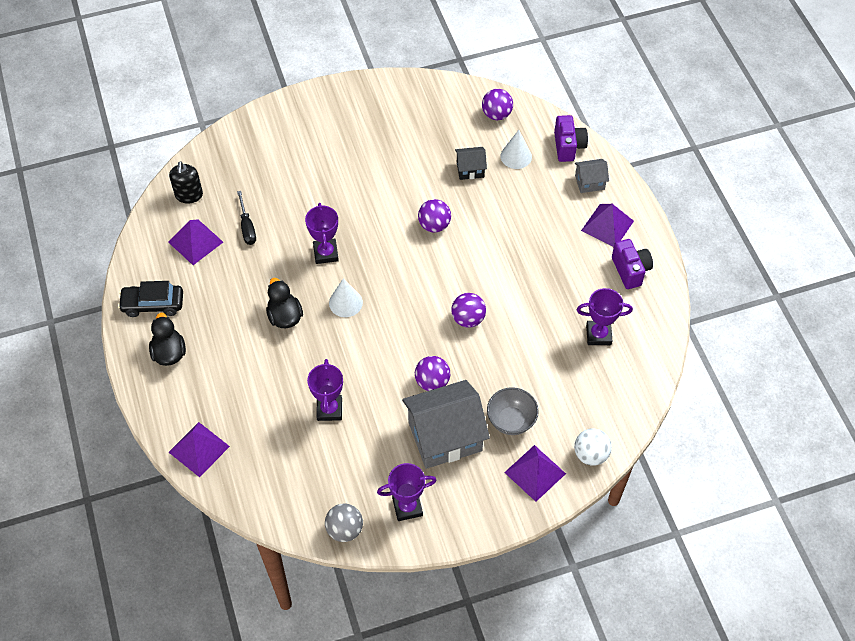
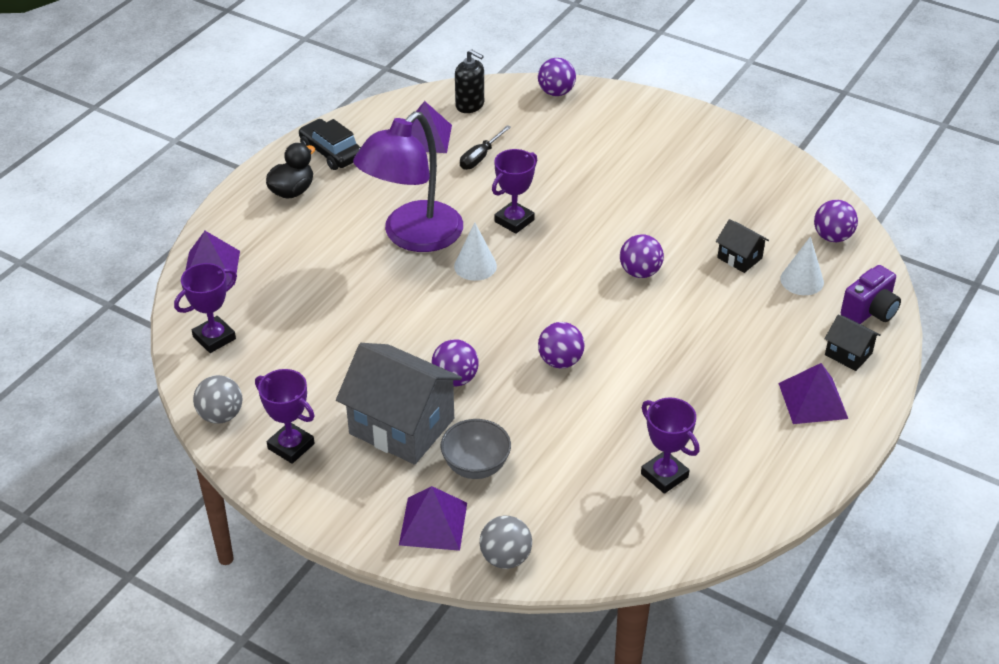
camera: 50 degrees right, 15 degrees down
(189, 195) = (470, 105): black soap dispenser -> black soap dispenser turned 105 degrees counterclockwise
(227, 142) = (556, 92): none -> purple ball
(285, 316) = (412, 236): black duck -> purple lamp
(329, 409) = (343, 326): purple trophy -> purple trophy (214, 338)
(589, 182) = (848, 354): grey house -> black house
(590, 454) = (505, 558): white ball -> grey ball
(630, 270) = (780, 453): purple camera -> none

